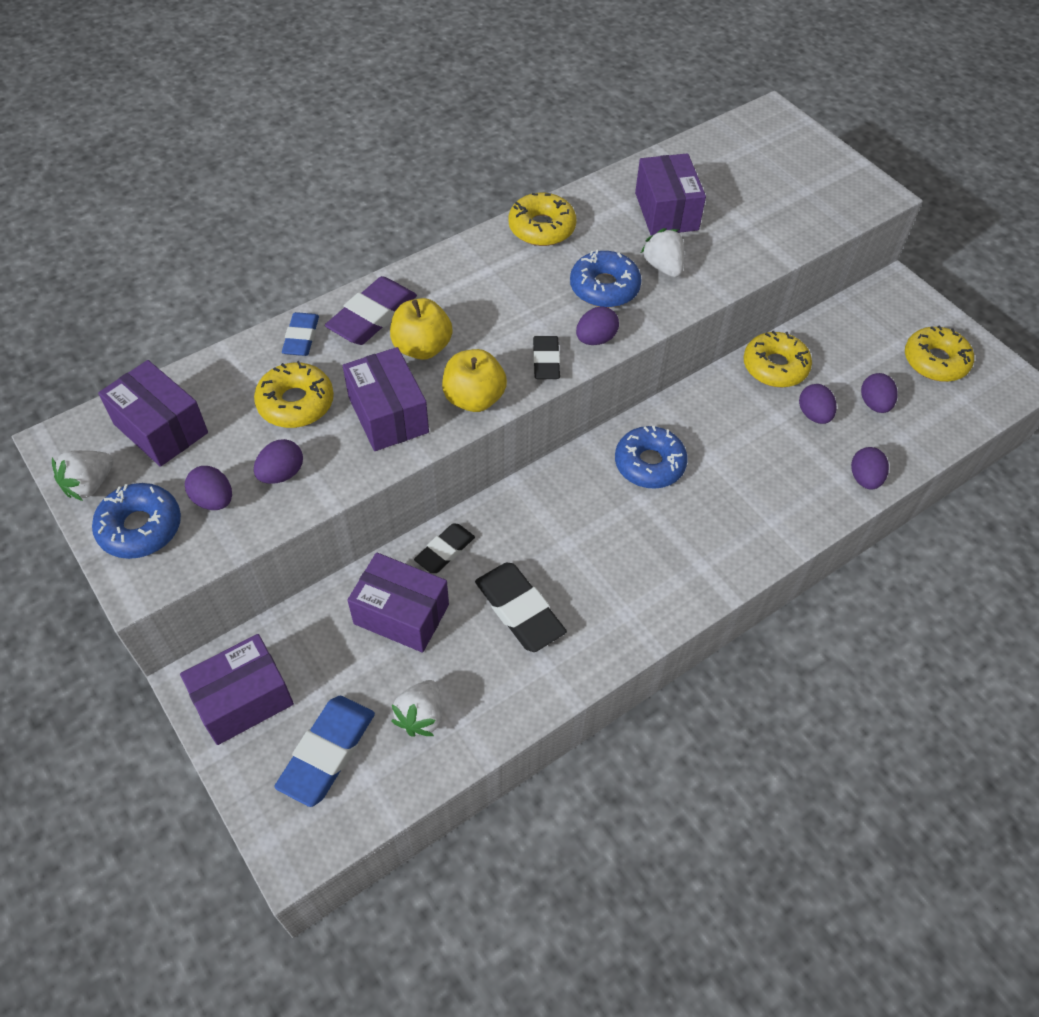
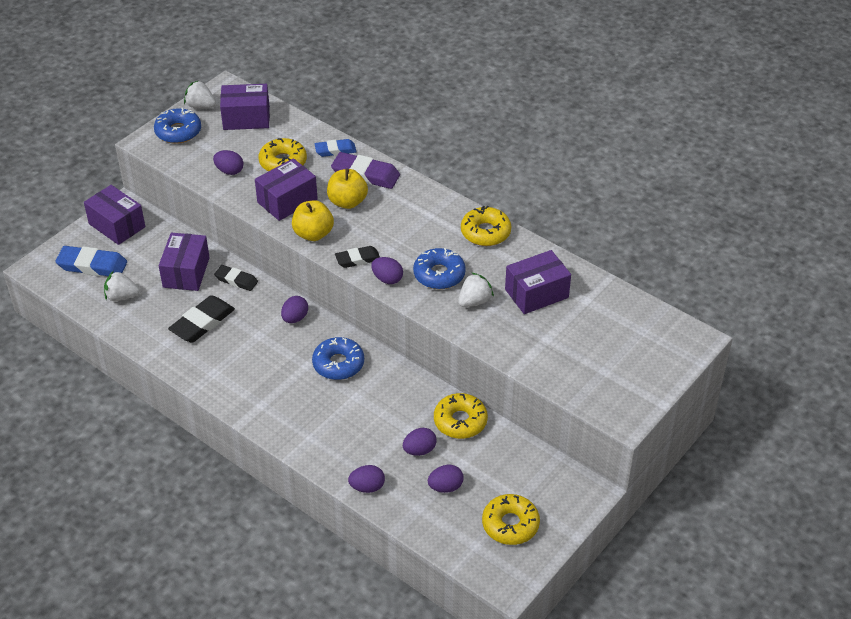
camera: 75 degrees right, 10 degrees down
(161, 429) = (246, 118): purple box -> purple box turned 60 degrees clockwise
(213, 500) = (204, 151): purple egg -> purple egg (295, 318)

